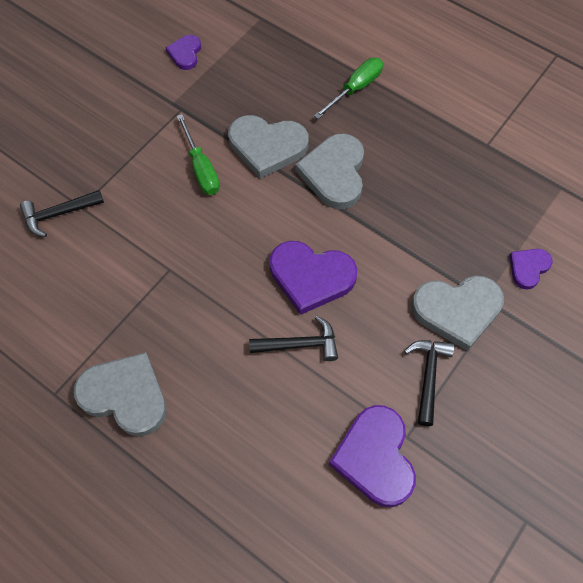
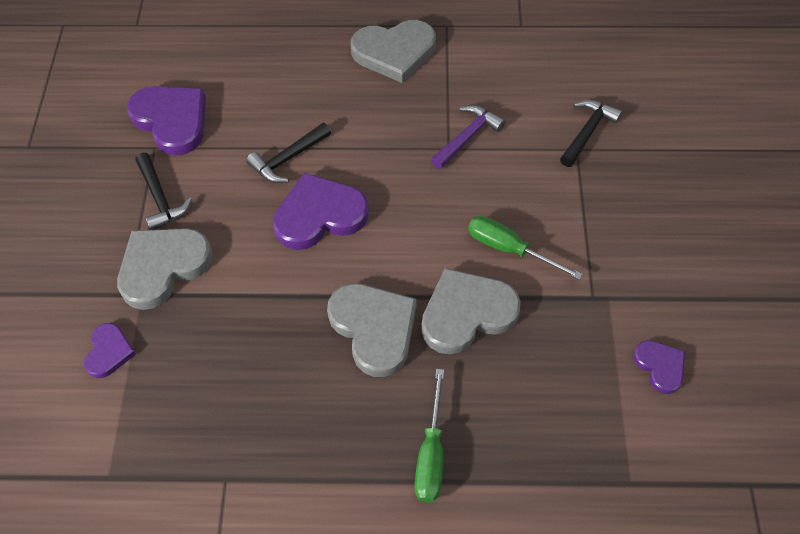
camera: 145 degrees right, 5 degrees down
(146, 269) = (467, 137): none -> purple hammer

